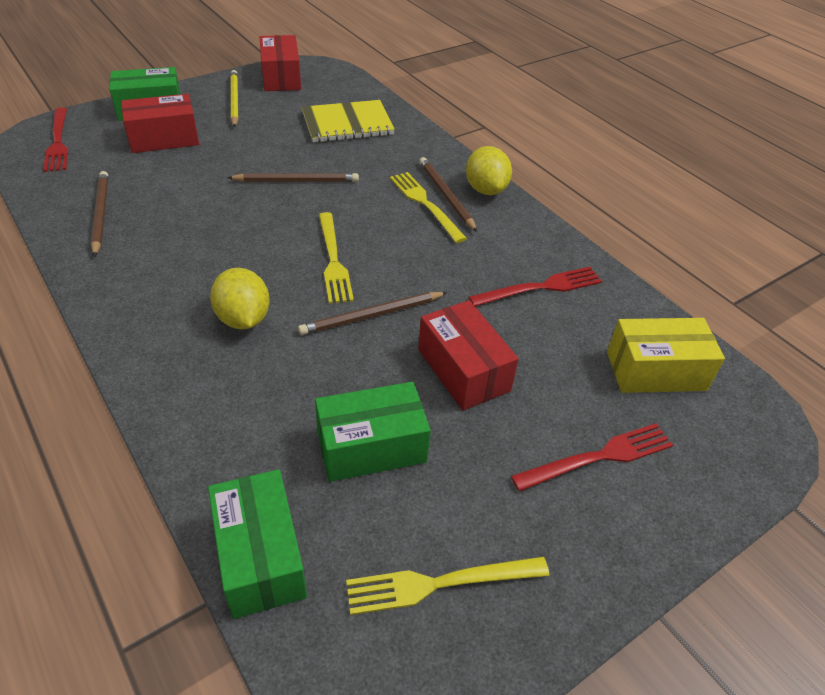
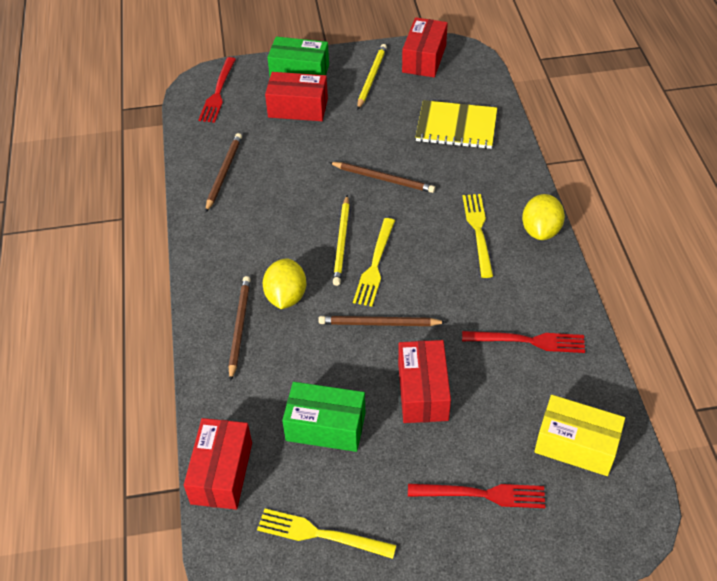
camera: 30 degrees right, 5 degrees up
(260, 556) = (221, 473): green box -> red box
(282, 248) = (342, 242): none -> yellow pencil
(446, 196) = (501, 228): brown pencil -> brown pencil (239, 327)

